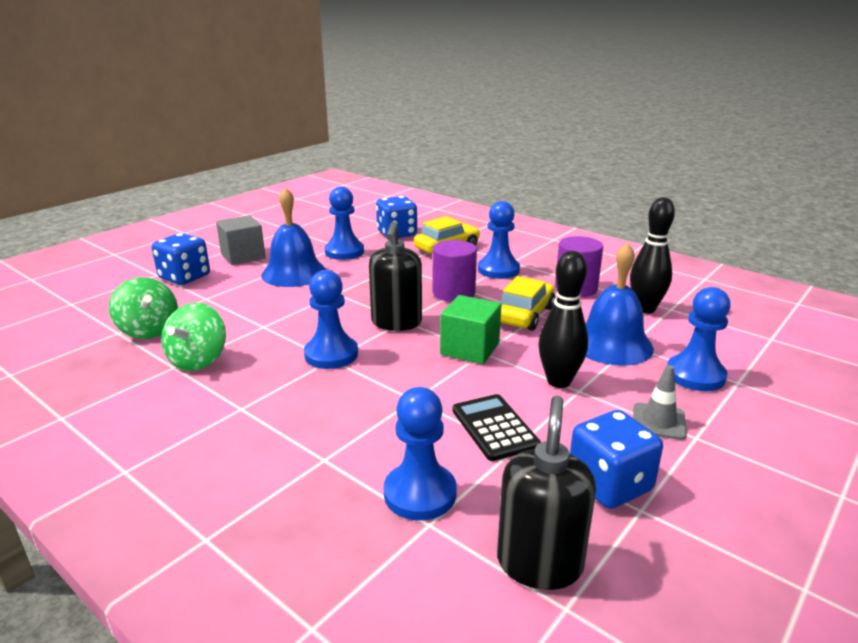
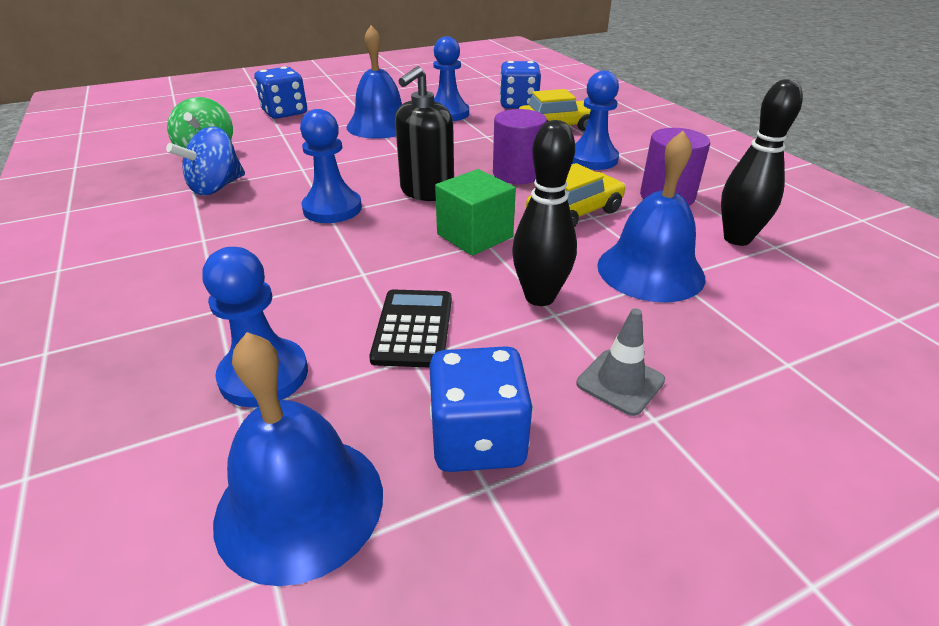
camera: 25 degrees right, 10 degrees up
(198, 360) = (216, 187): green spinning top -> blue spinning top
(243, 256) = (352, 102): grey cube -> none
(539, 563) = (300, 504): black soap dispenser -> blue bell
(695, 375) = (730, 337): blue pawn -> none

